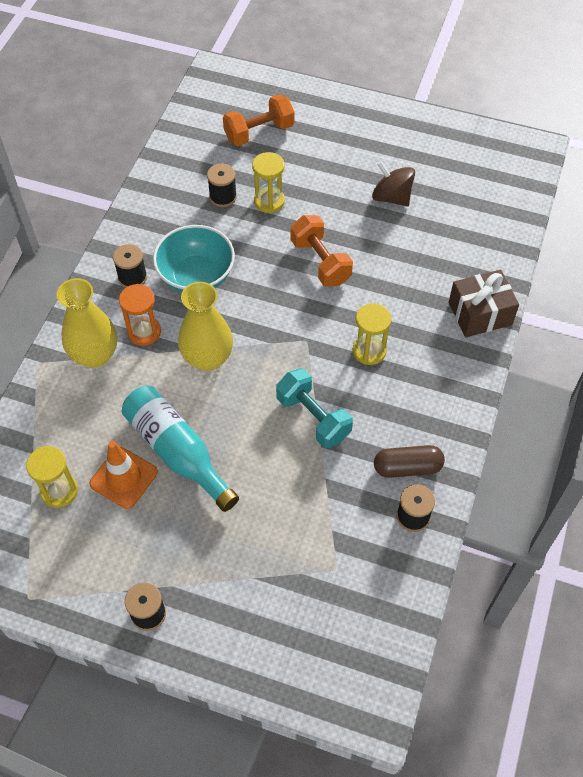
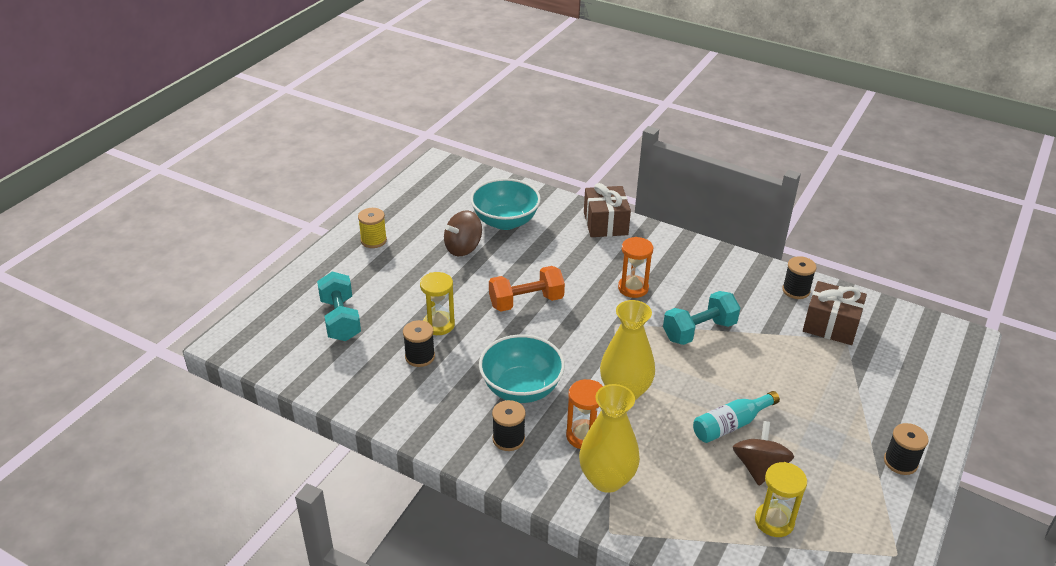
camera: 80 degrees left, 20 degrees down
(123, 478) = (759, 468): orange traffic cone -> brown spinning top
(177, 452) = (731, 425): turquoise bottle -> turquoise bottle, size x0.65
(259, 132) = (340, 319): orange dumbbell -> turquoise dumbbell
(357, 553) = (831, 325): none -> brown gift
(369, 351) = (633, 288): yellow hourglass -> orange hourglass
(380, 128) = (373, 240): none -> yellow spool
(407, 467) = (751, 286): brown capsule -> none
(450, 223) = (505, 221): none -> turquoise bowl

